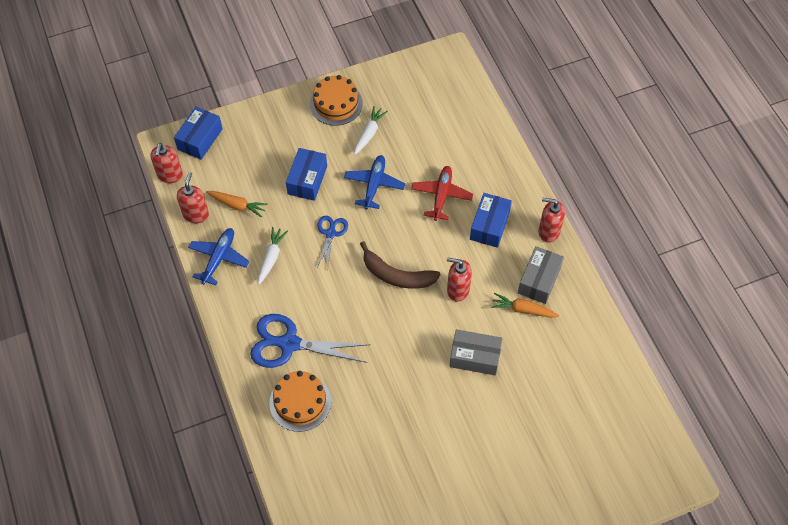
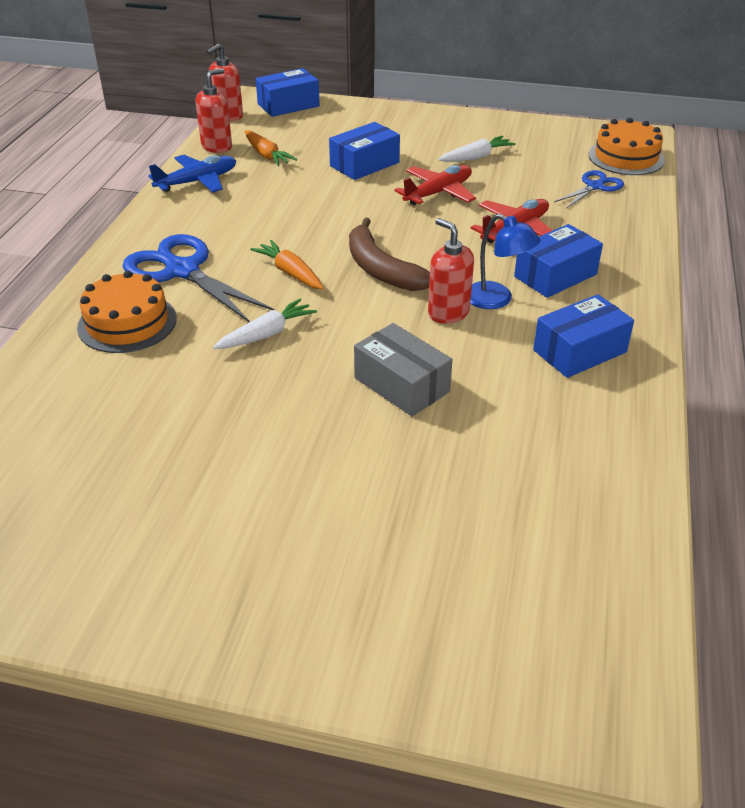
camera: 35 degrees right, 20 degrees down
(271, 258) = (252, 201): white carrot -> white carrot (266, 334)
(331, 233) = (342, 208): blue scissors -> blue scissors (595, 186)
(336, 104) = (462, 127): orange cake -> orange cake (626, 157)
(374, 185) = (438, 193): blue plane -> red plane
(474, 264) = (497, 300): none -> blue lamp
(523, 310) = (525, 369): orange carrot -> orange carrot (290, 273)
(539, 280) = (579, 351): grey box -> blue box
(548, 231) = (640, 312): red soap dispenser -> none

